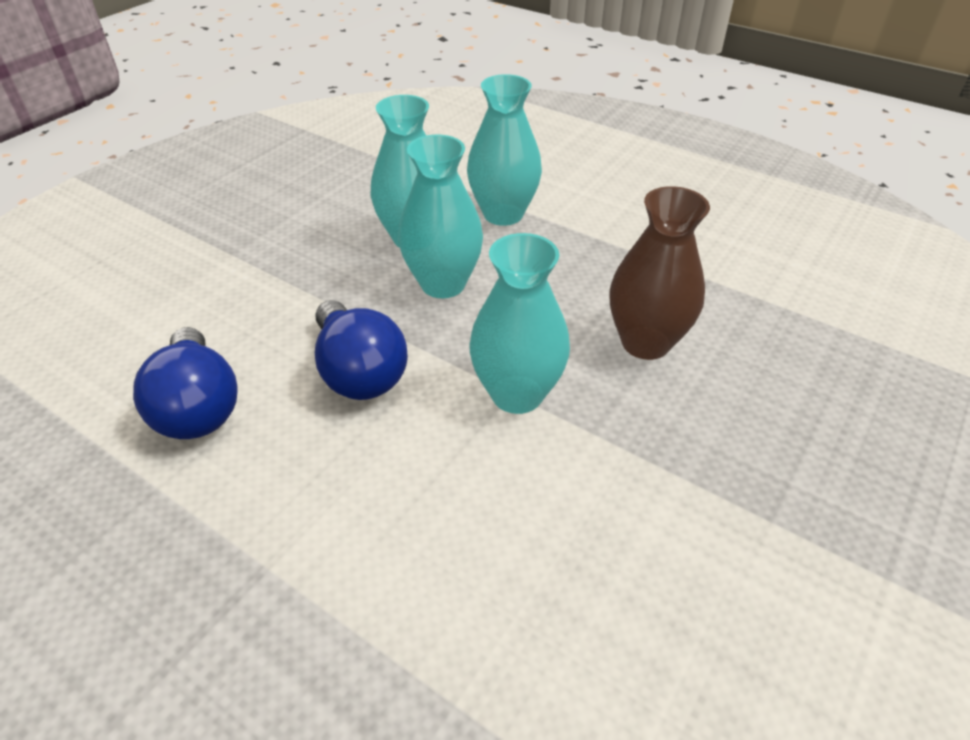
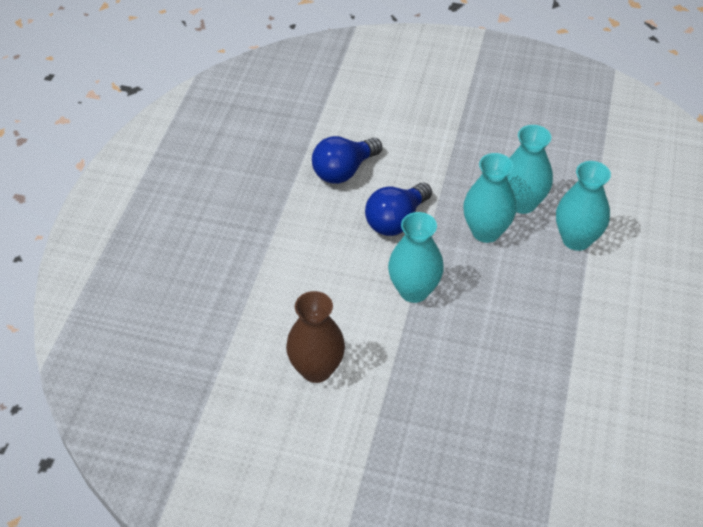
camera: 70 degrees right, 5 degrees up
(645, 342) = (487, 341): brown vase -> brown vase (316, 369)

